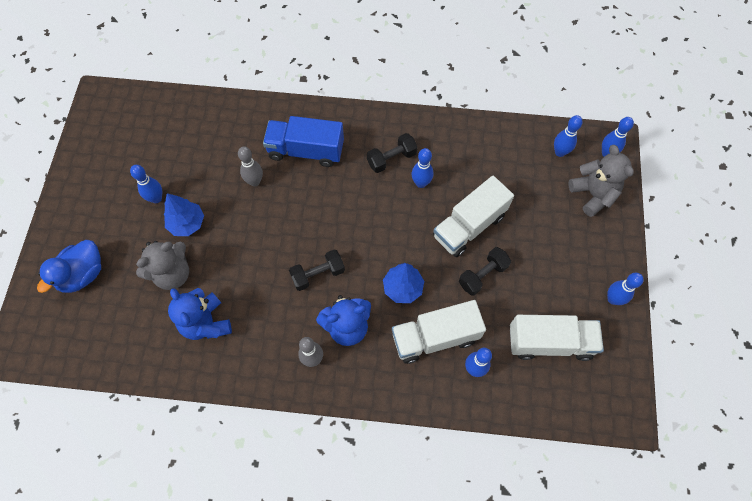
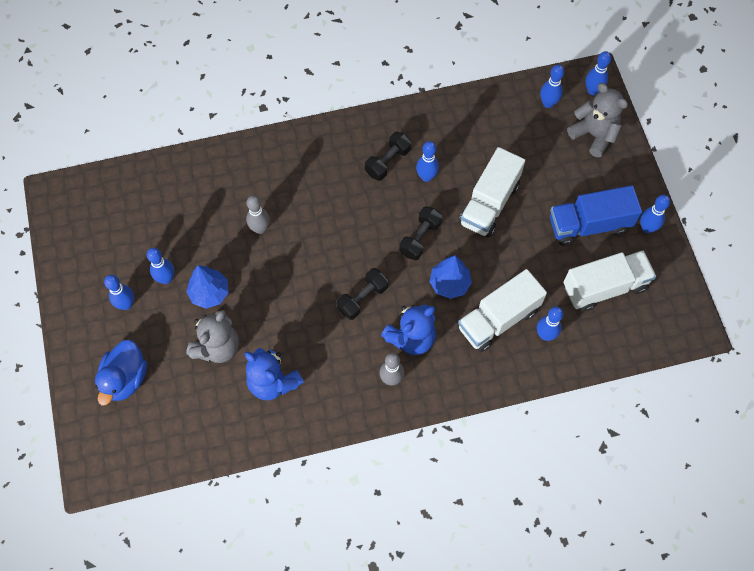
camera: 20 degrees left, 0 degrees up
(113, 209) = (126, 304): none -> blue bowling pin
(306, 151) = (298, 181): blue truck -> blue truck (589, 225)
(482, 275) = (520, 246): black dumbbell -> black dumbbell (420, 238)

